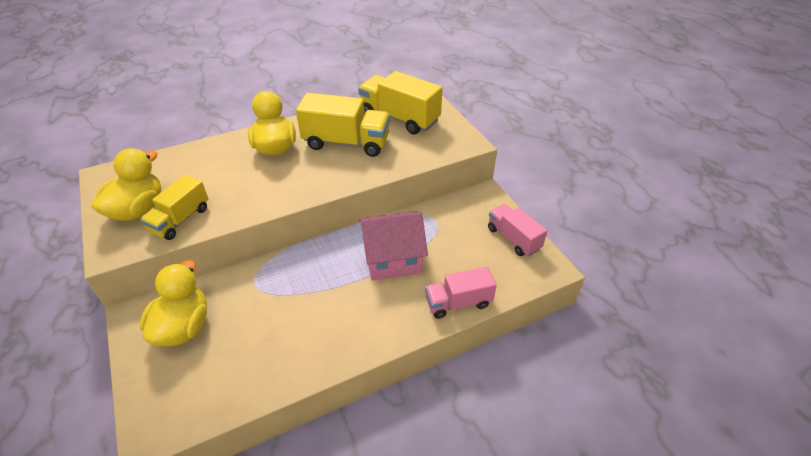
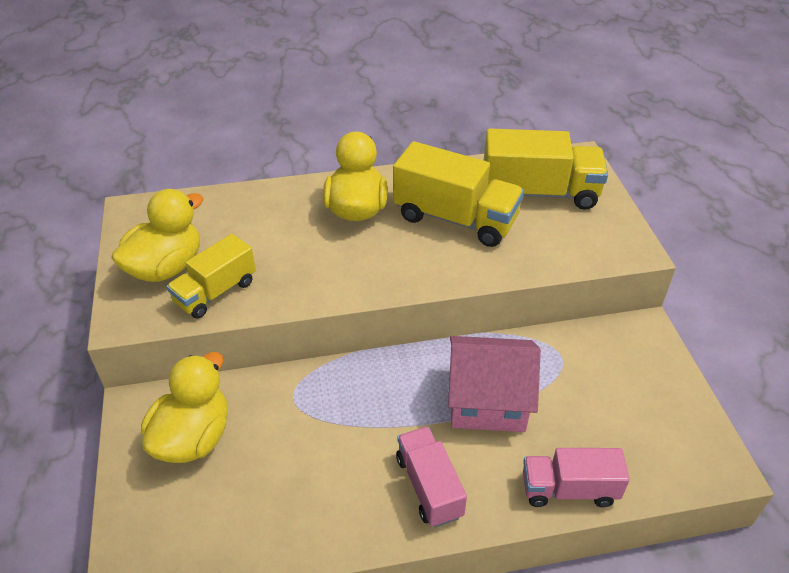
camera: 15 degrees right, 0 degrees up
(399, 118) = (539, 193): yellow truck -> yellow truck turned 135 degrees clockwise
(513, 238) = (673, 408): pink truck -> pink truck (429, 486)

